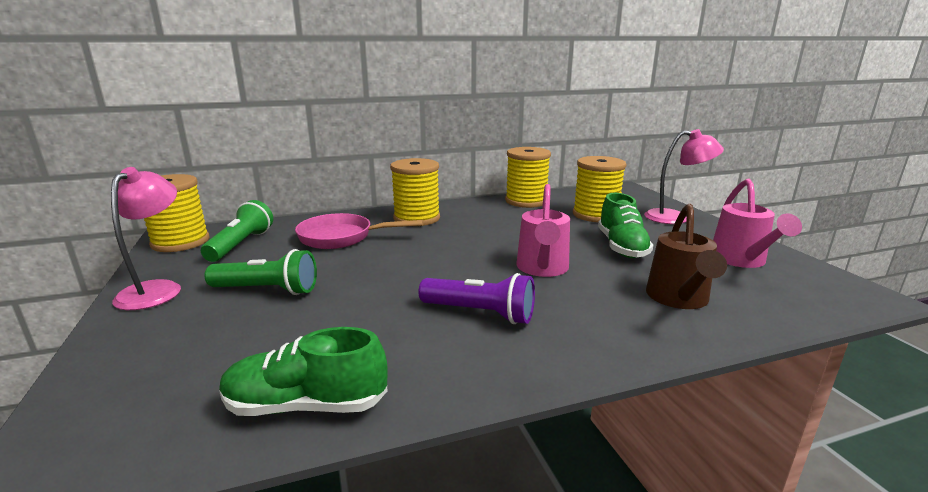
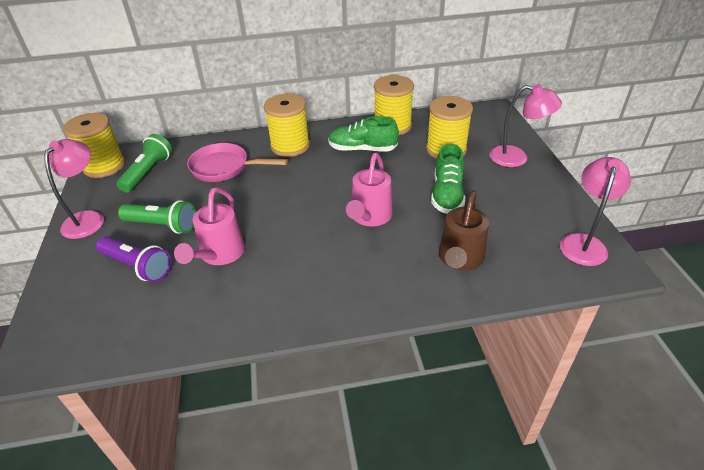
camera: 10 degrees right, 20 degrees up
(306, 405) = (175, 330): green shoe -> green shoe (362, 149)
(480, 313) = (305, 261): purple flashlight -> purple flashlight (137, 266)
(741, 260) = (539, 219): pink watering can -> pink watering can (219, 255)
(809, 277) = (583, 243): none -> pink lamp

